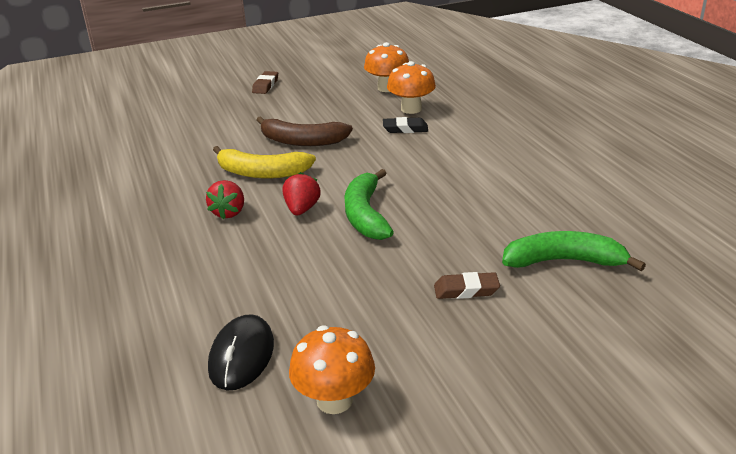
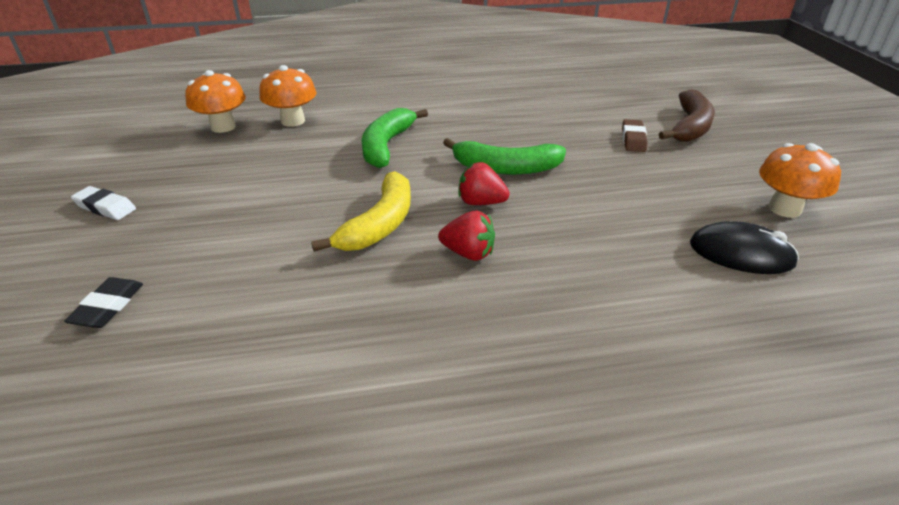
camera: 80 degrees left, 5 degrees up
(265, 85) = (105, 207): brown eraser -> white eraser
(302, 141) = (316, 190): brown banana -> brown banana (690, 127)
(405, 129) = (337, 129): black eraser -> black eraser (108, 307)
(564, 261) = (597, 101): green banana -> green banana (386, 146)

